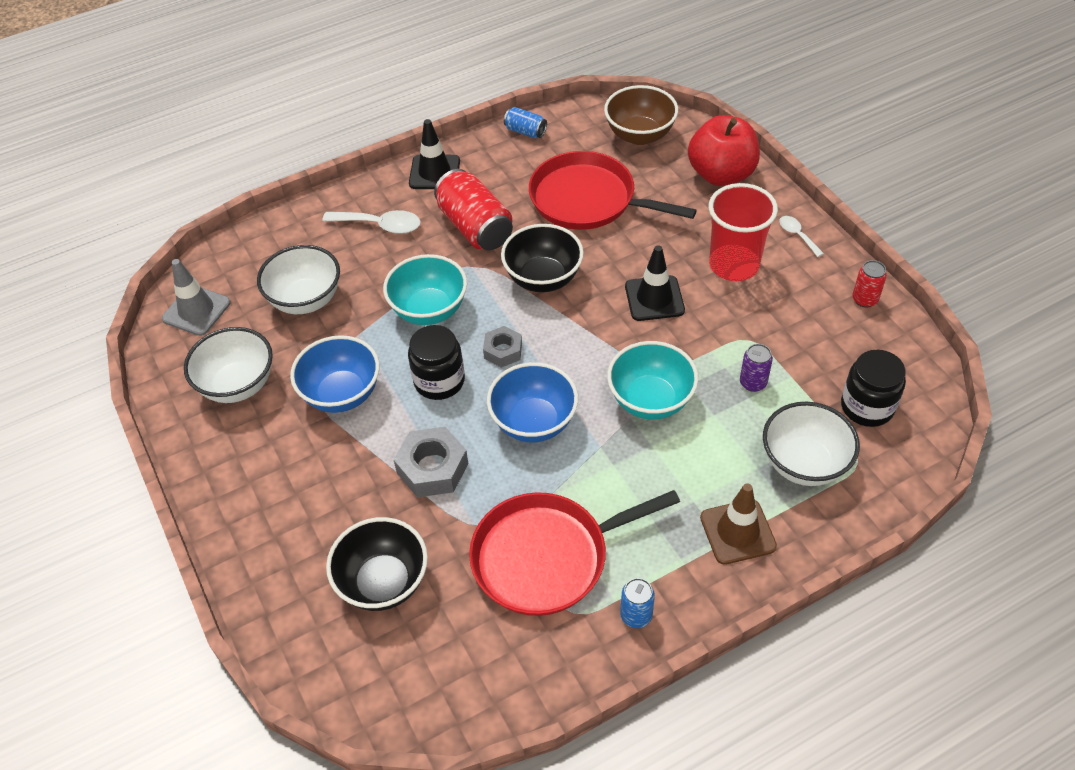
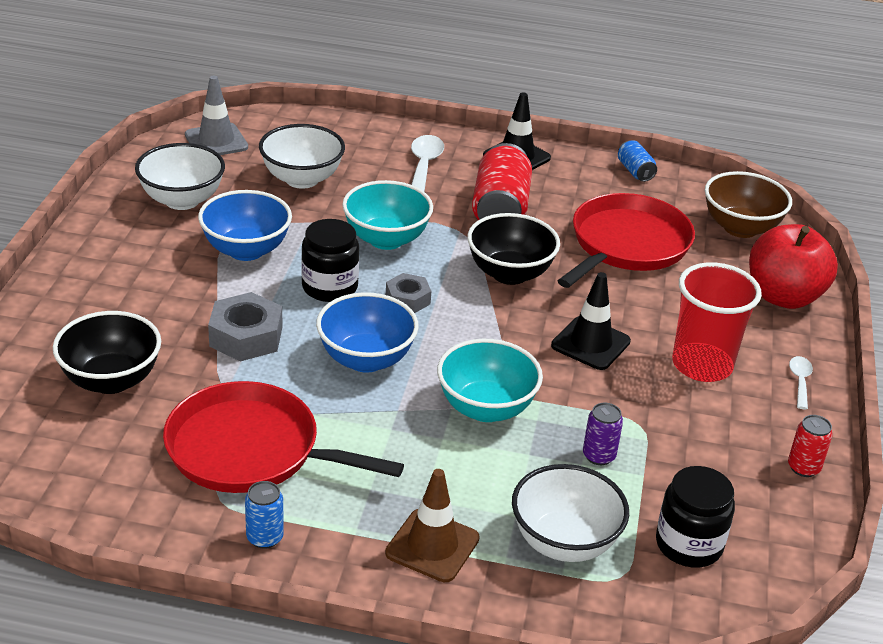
camera: 35 degrees right, 15 degrees down
(380, 225) = (424, 166): white spoon -> white spoon turned 135 degrees counterclockwise
(588, 200) = (627, 245): red pan -> red pan turned 60 degrees clockwise

